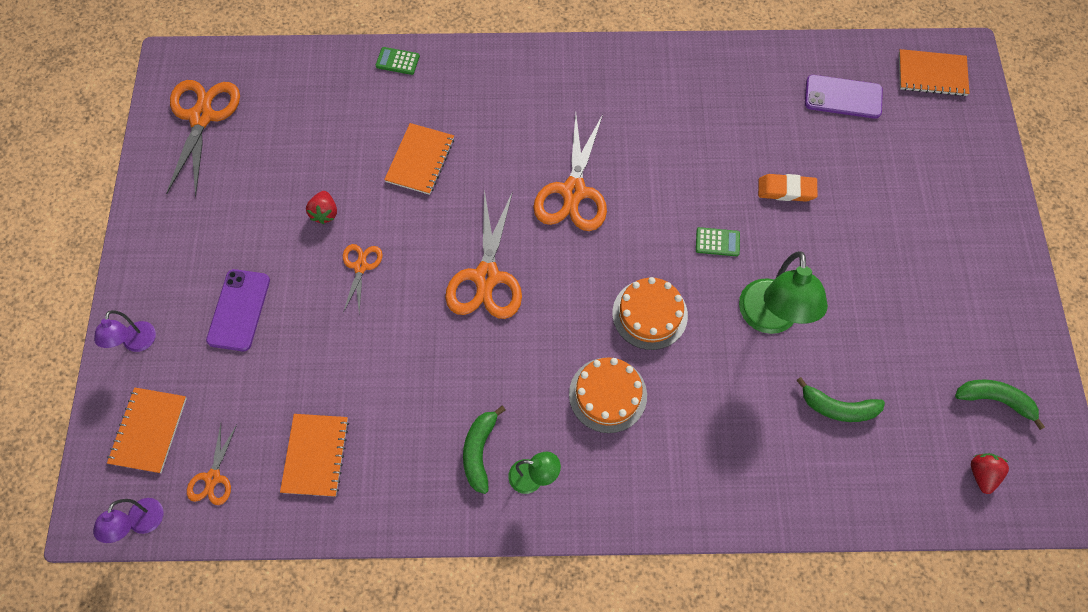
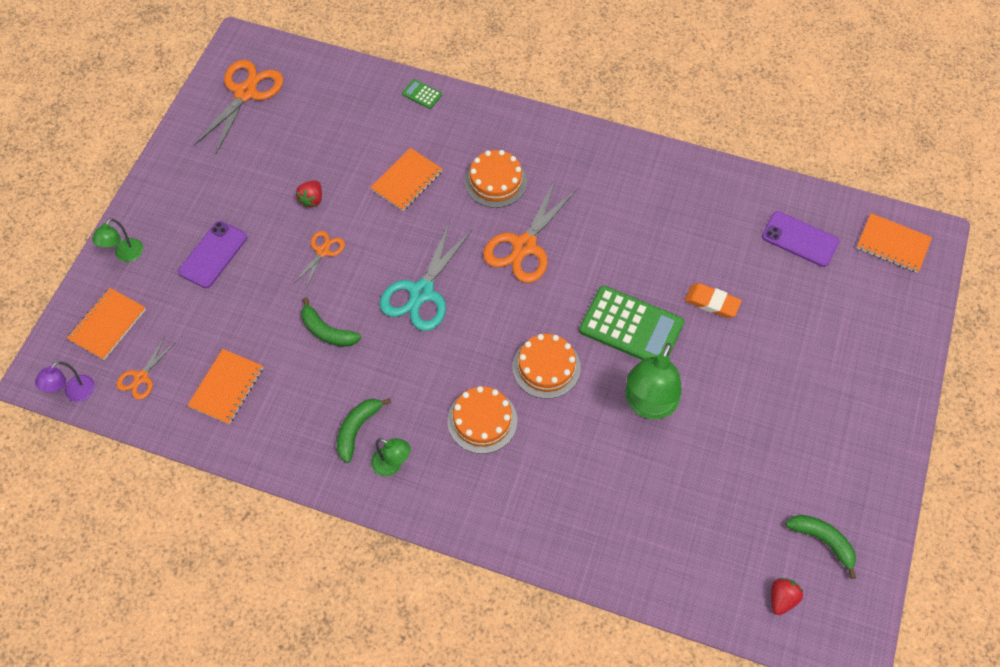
camera: 20 degrees right, 5 degrees down
(137, 343) = (125, 255): purple lamp -> green lamp
(486, 277) = (422, 292): orange scissors -> turquoise scissors
(515, 132) = (495, 181): none -> orange cake
(717, 242) = (631, 327): green calculator -> green calculator, size x2.32
(838, 407) = (677, 498): green banana -> green banana (327, 331)

